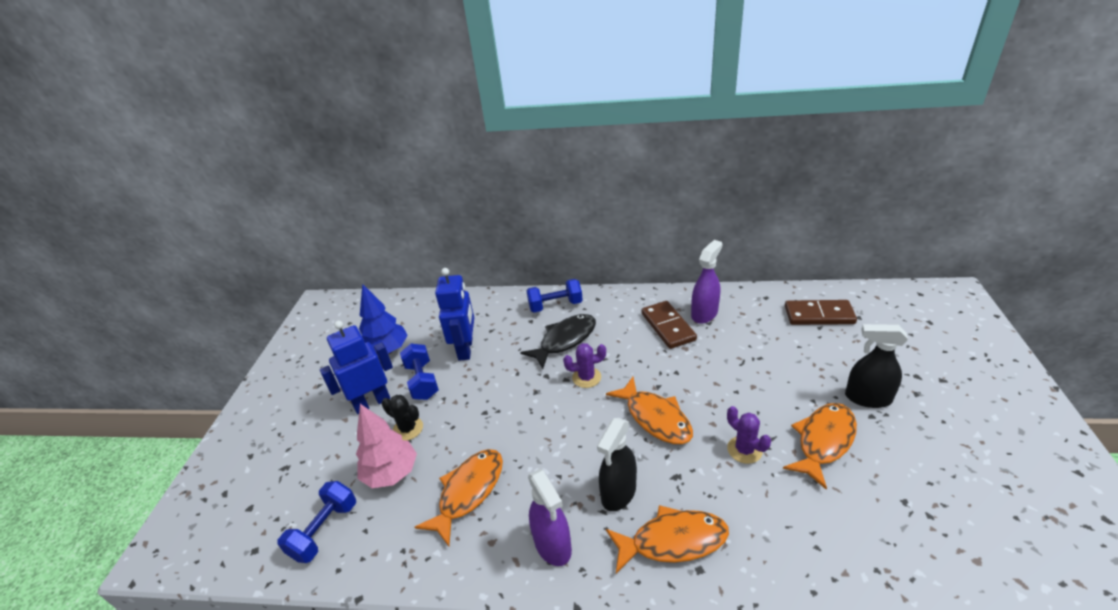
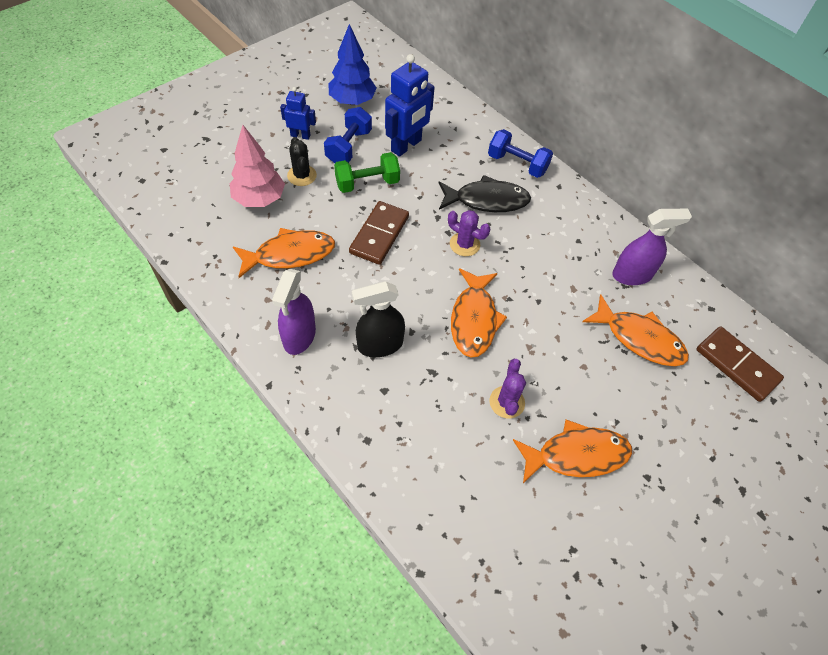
camera: 35 degrees right, 20 degrees up
(324, 530) = (187, 202): blue dumbbell -> none
(372, 402) = (300, 135): blue robot -> blue robot, size x0.56
(467, 394) = (367, 183): none -> green dumbbell
(668, 326) = (584, 259): brown domino -> brown domino (379, 235)
(673, 541) = (374, 408): orange fish -> orange fish (639, 338)
(867, 398) = (666, 463): black spray bottle -> none

